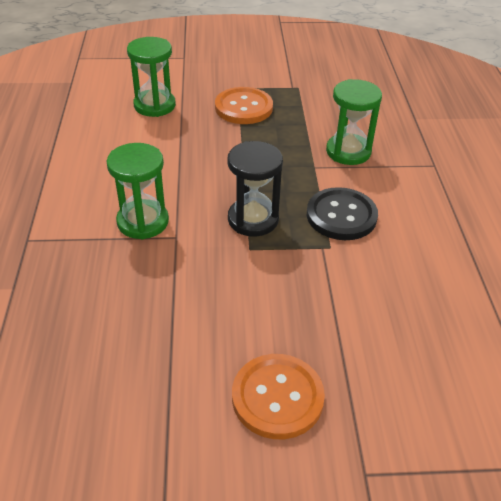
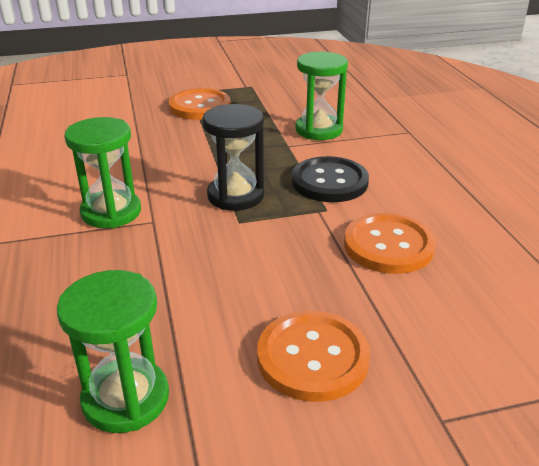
camera: 10 degrees left, 10 degrees down
(154, 105) = (103, 113): green hourglass -> green hourglass (126, 398)
(374, 296) = (388, 246): none -> orange button

